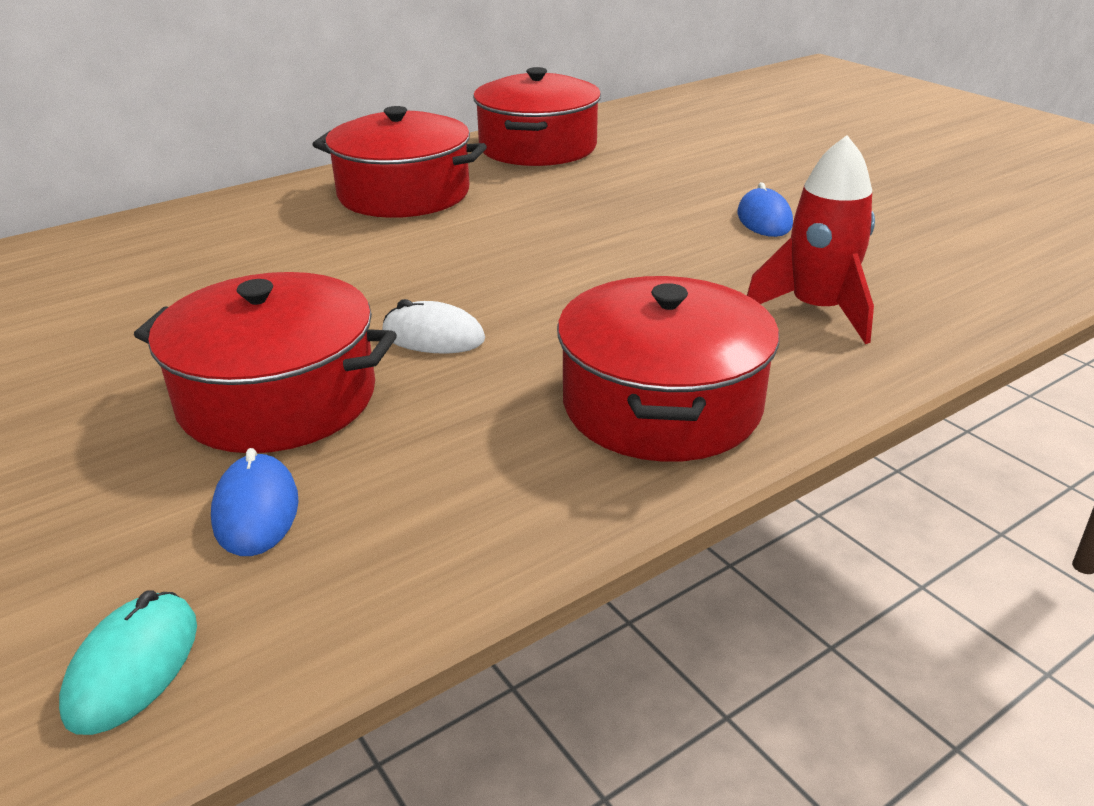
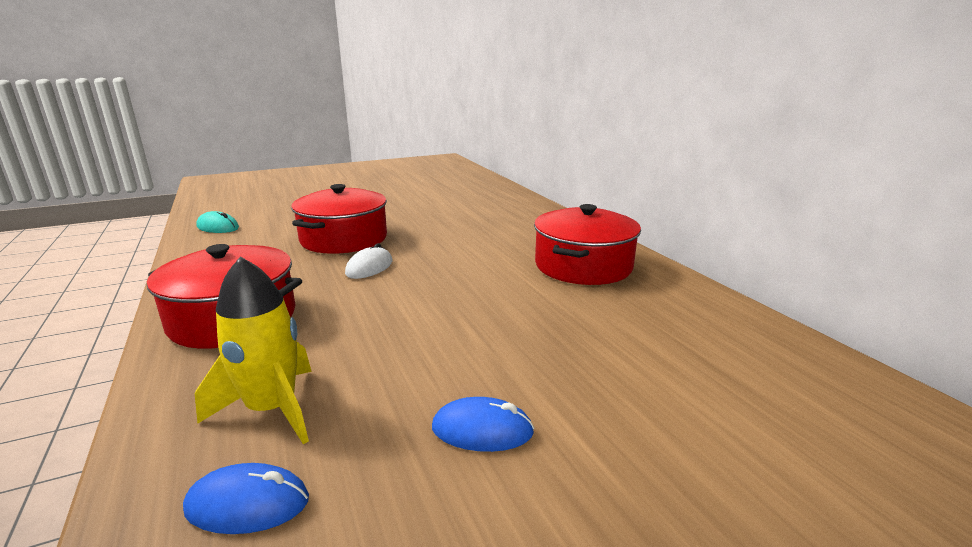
camera: 100 degrees right, 10 degrees down
(256, 510) = (270, 237): blue mouse -> blue mouse (247, 504)
(538, 147) = (706, 322): red pot -> none
(817, 310) = (272, 409): red rocket -> yellow rocket

